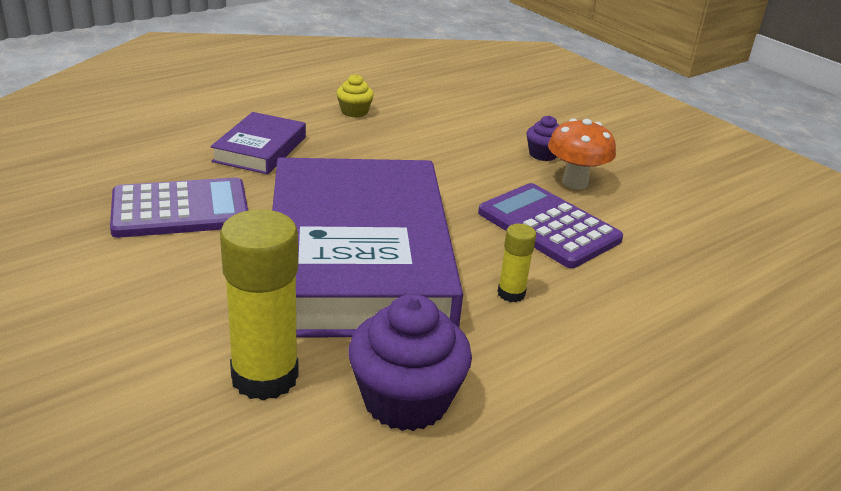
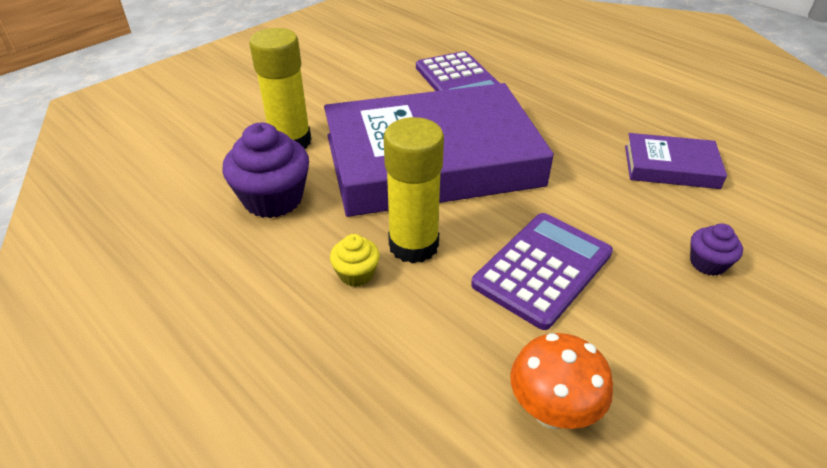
camera: 85 degrees right, 10 degrees up
(260, 149) = (567, 94): purple book -> purple book (670, 167)
(354, 112) = (682, 128): yellow cupcake -> yellow cupcake (356, 274)
(511, 293) = (413, 245): yellow glue stick -> yellow glue stick, size x2.01
(575, 183) = (656, 291): orange mushroom -> orange mushroom (552, 412)

